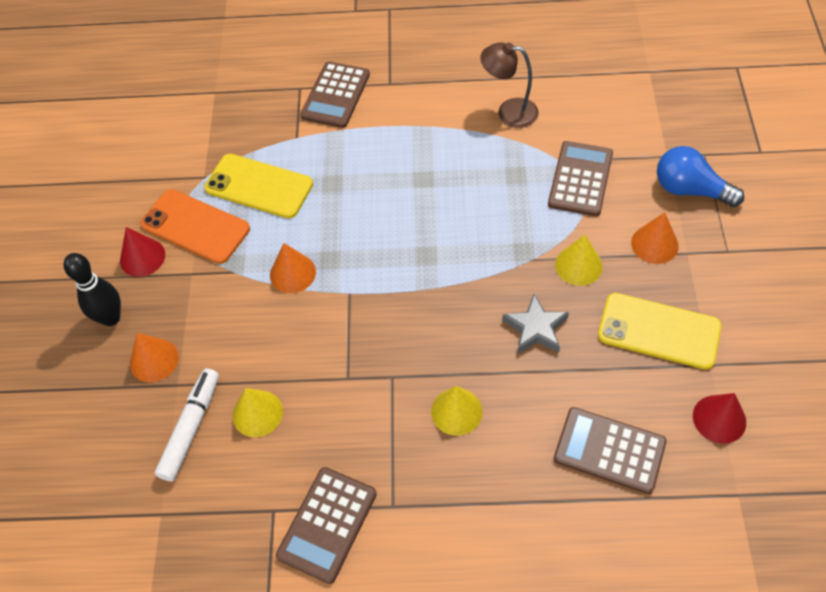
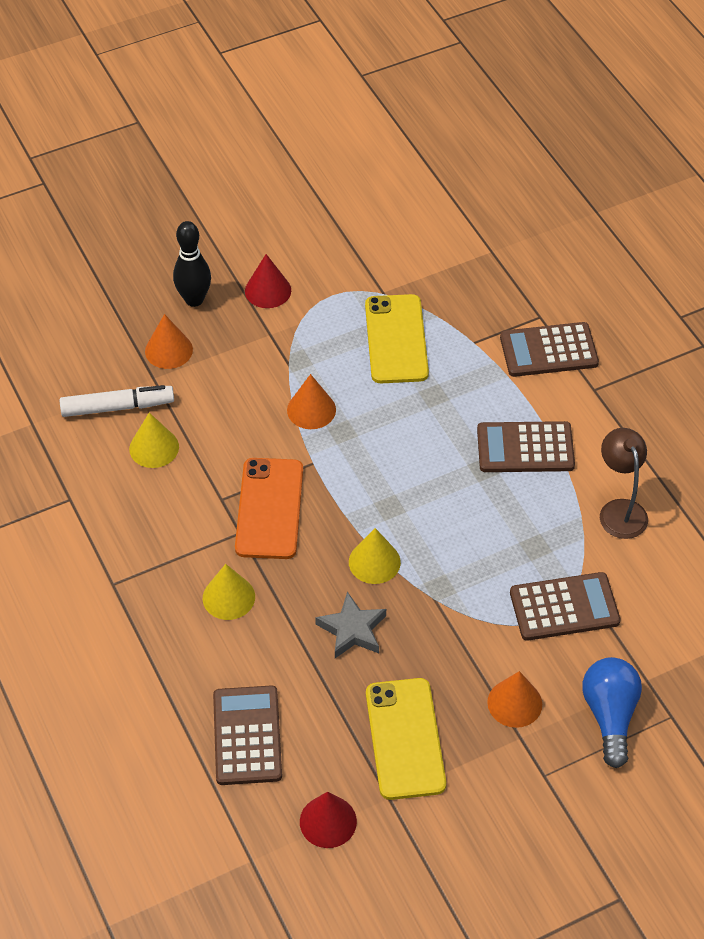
camera: 60 degrees right, 5 degrees down
(195, 226) = (322, 313): orange phone -> orange phone (269, 509)
(327, 524) = (74, 543): brown calculator -> brown calculator (525, 448)
(578, 265) = (449, 642): yellow cone -> yellow cone (374, 562)

